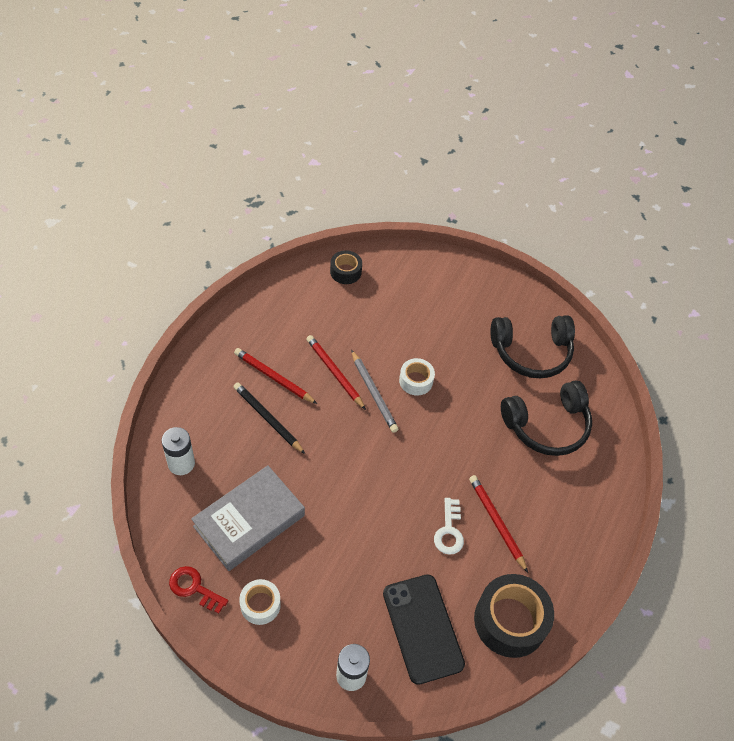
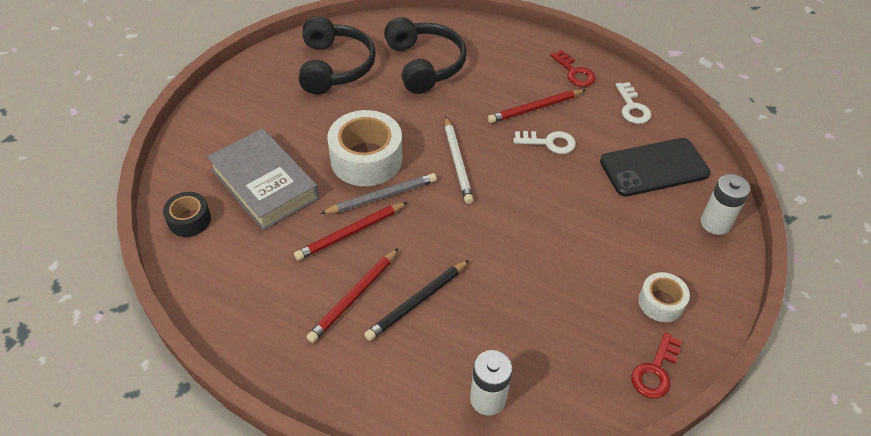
camera: 85 degrees left, 5 degrees down
(249, 521) = (560, 317): grey book -> grey book (264, 184)
(416, 381) = (366, 159): white tape -> white tape, size x1.84
(417, 450) = (457, 162): none -> white pencil
(510, 621) = (632, 107): black tape -> white key
(558, 567) = (575, 72): none -> red key

